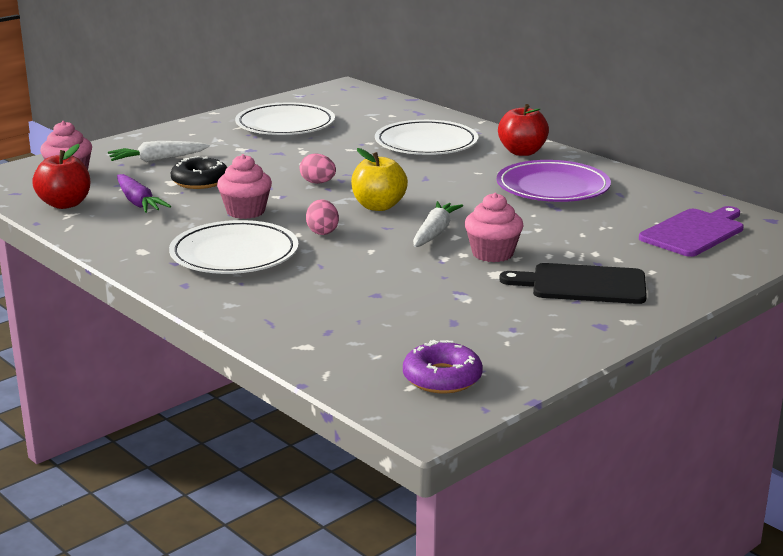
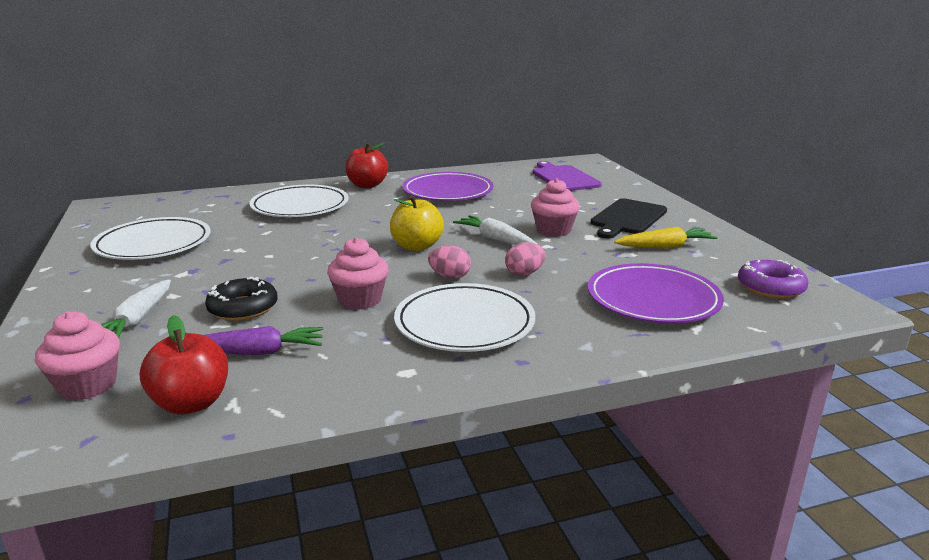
camera: 65 degrees left, 0 degrees up
(318, 183) = (329, 258): pink egg -> pink egg (524, 273)
(352, 321) = (653, 299): none -> purple plate
(508, 314) = (665, 247): none -> yellow carrot

